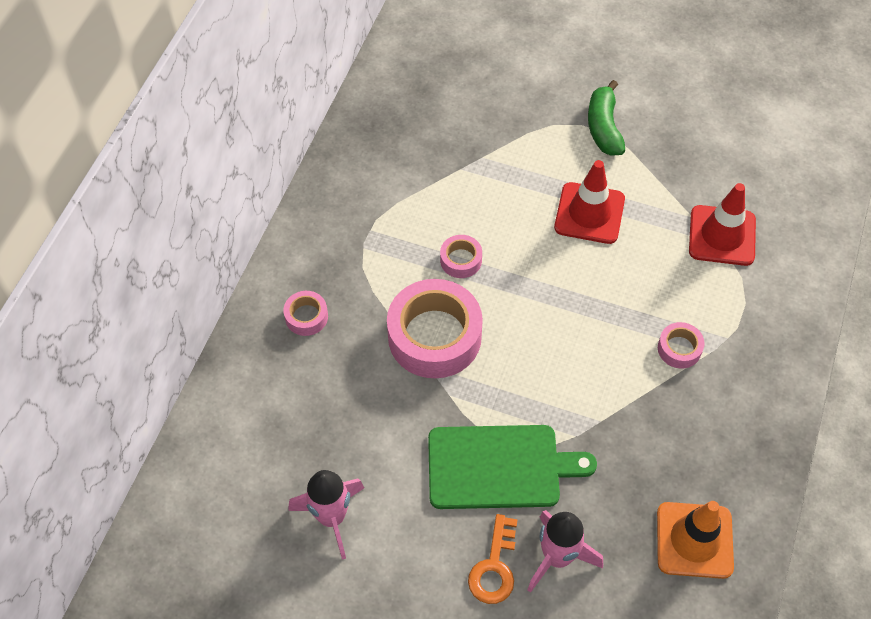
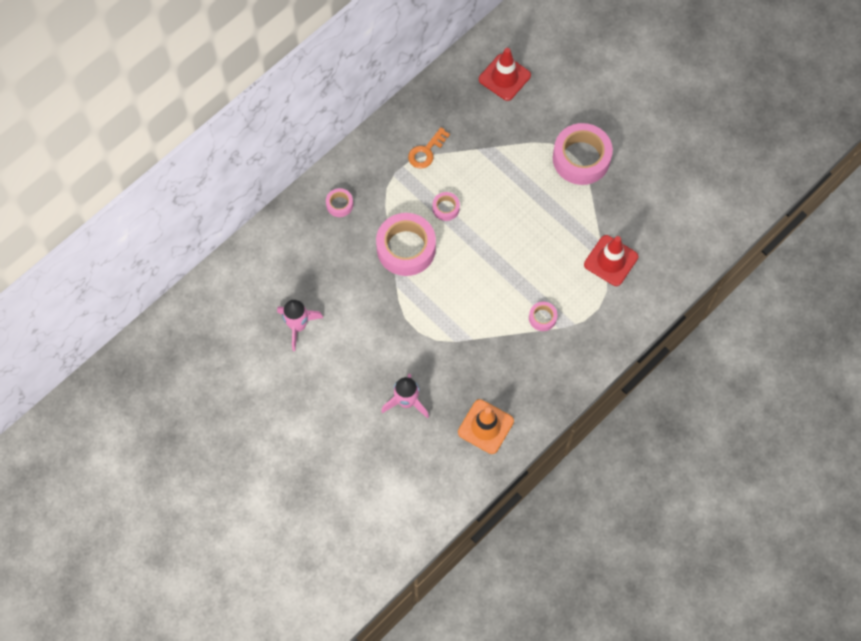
camera: 25 degrees right, 10 degrees up
(494, 567) = (370, 391): orange key -> orange key (426, 151)
(499, 466) = (402, 339): green cutting board -> none
(589, 213) = (539, 211): red traffic cone -> red traffic cone (504, 77)
(604, 127) = (581, 158): green banana -> pink tape

